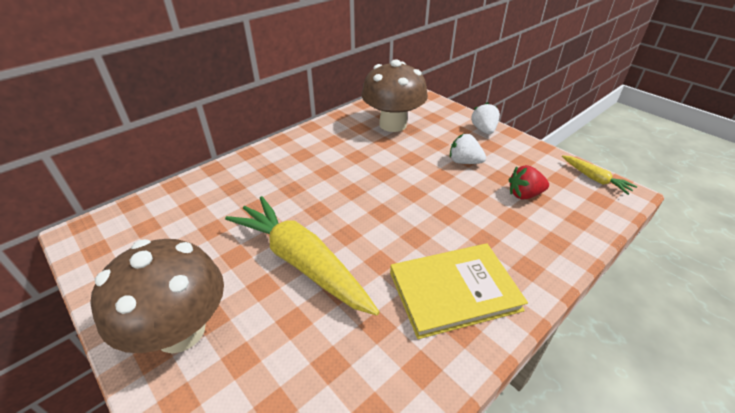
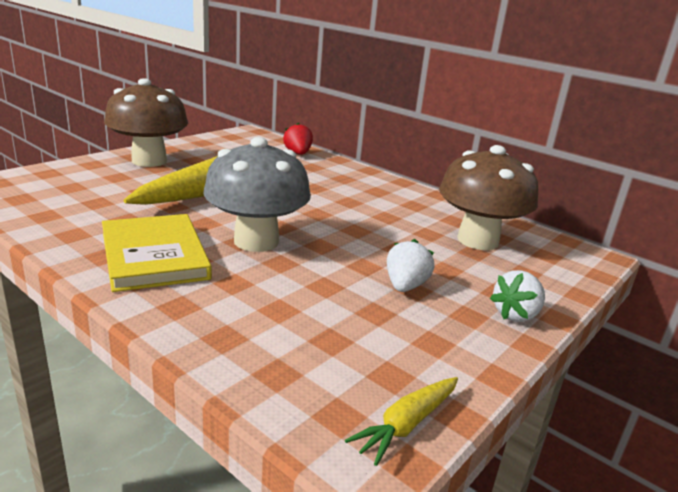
camera: 80 degrees right, 15 degrees down
(413, 227) = (256, 241): none -> grey mushroom
(483, 130) = (516, 315): white strawberry -> white strawberry turned 150 degrees clockwise
(524, 194) = (334, 328): red strawberry -> red strawberry (298, 154)

